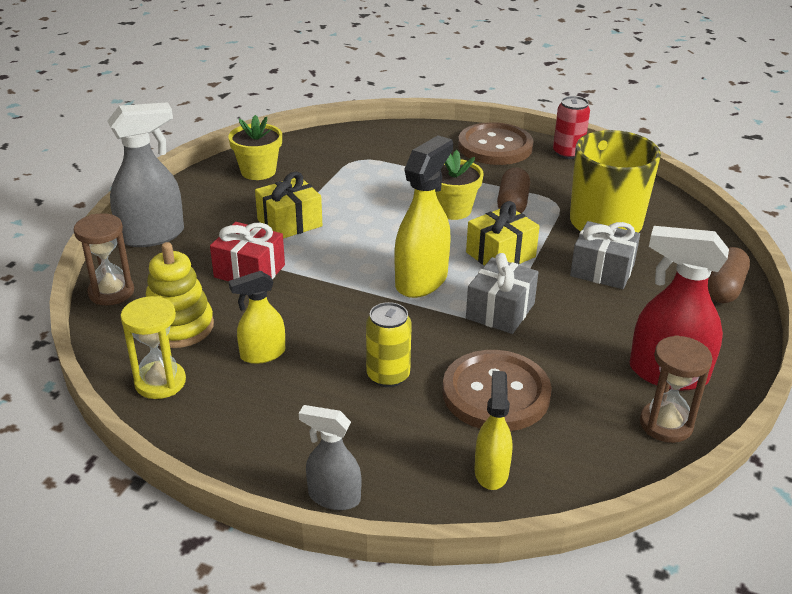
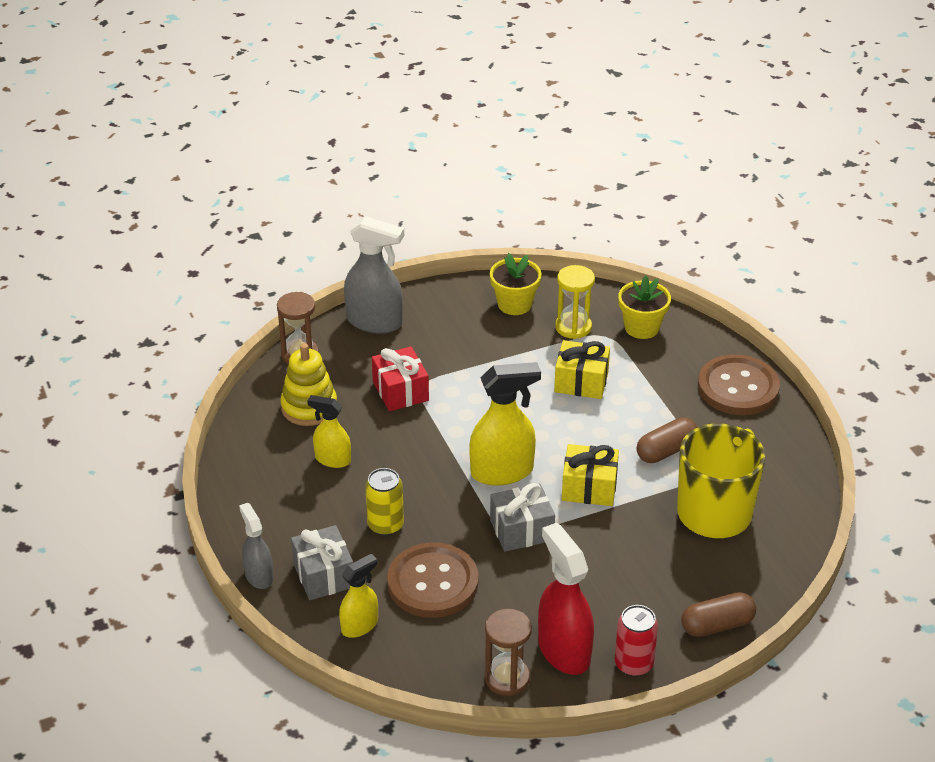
camera: 45 degrees right, 5 degrees up
(160, 382) = (255, 440): yellow hourglass -> yellow hourglass (573, 327)
(289, 223) = (477, 366): yellow gift -> yellow gift (581, 382)
(453, 210) = (611, 427): yellow flower pot -> yellow flower pot (641, 327)
(568, 153) = (793, 431): red can -> red can (633, 664)
(602, 270) = (645, 549): grey gift -> grey gift (324, 575)

